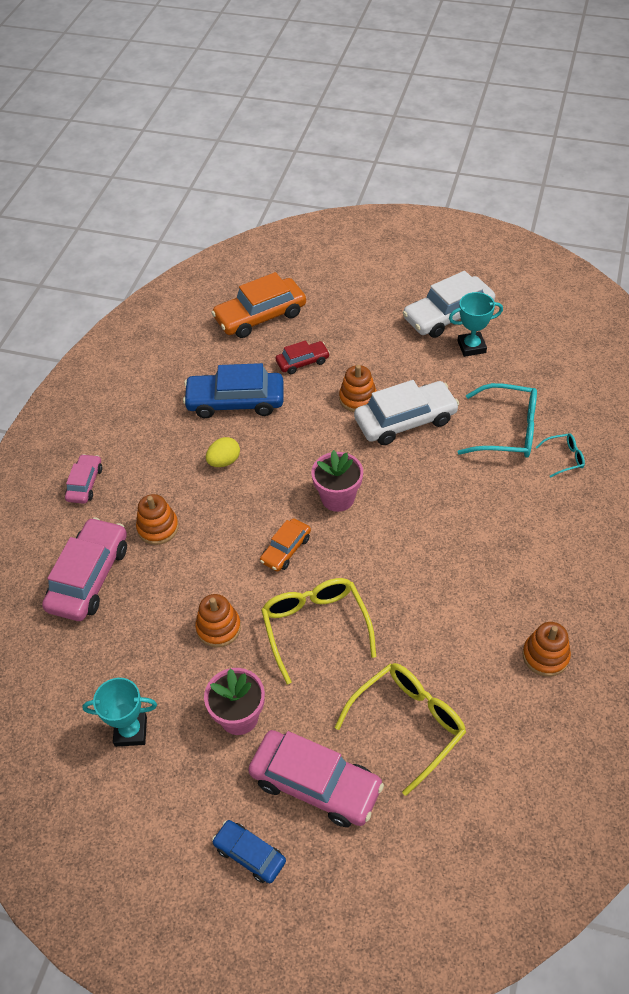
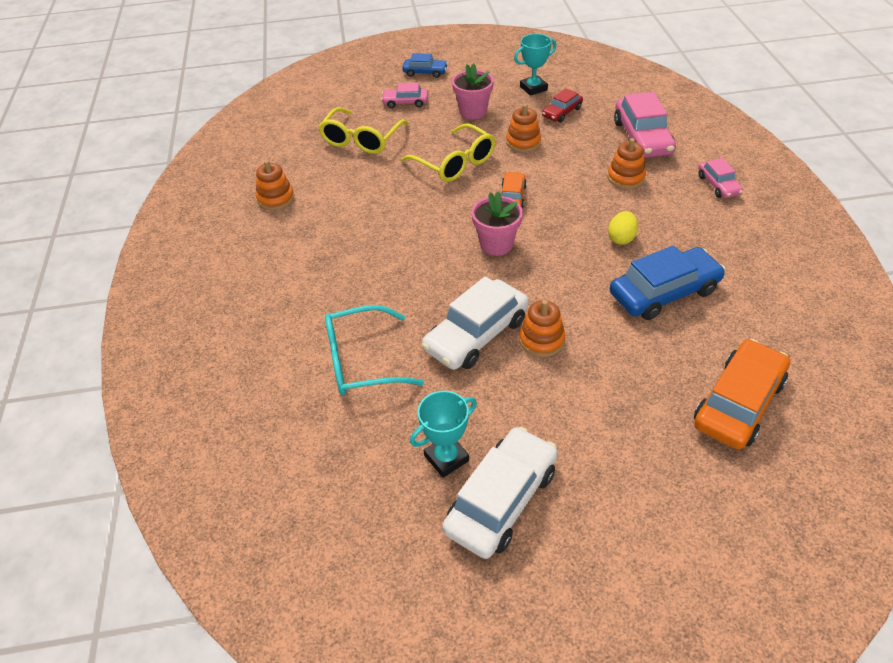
camera: 155 degrees right, 5 degrees down
(302, 362) = (634, 361): red car -> red car (562, 112)
(315, 784) = (405, 102): pink car -> pink car, size x0.55
(564, 458) = (292, 352): turquoise glasses -> none

